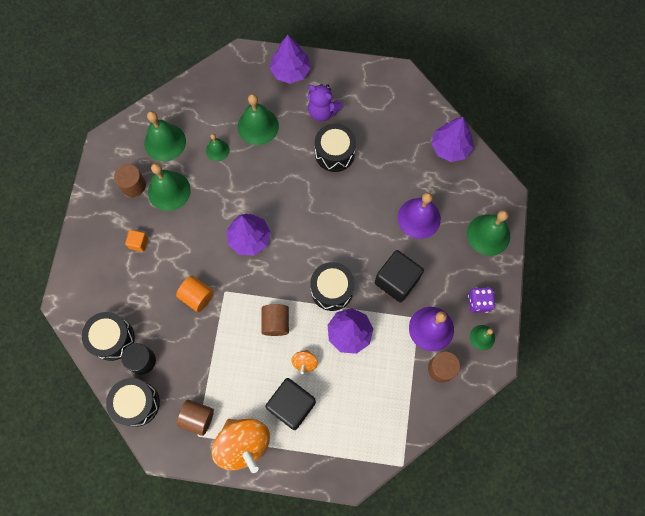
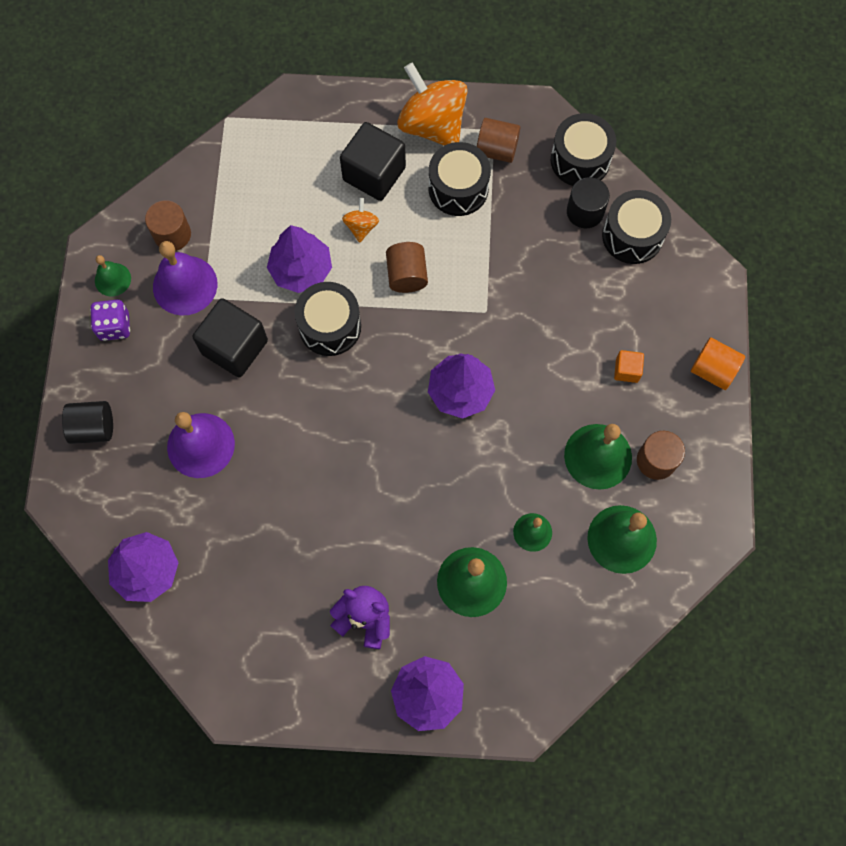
camera: 175 degrees right, 0 degrees up
(197, 296) = (524, 301): orange cylinder -> orange cylinder (712, 370)
(334, 153) = (339, 543): black drum -> black drum (458, 188)
(488, 234) = (93, 428): green bell -> black cylinder

